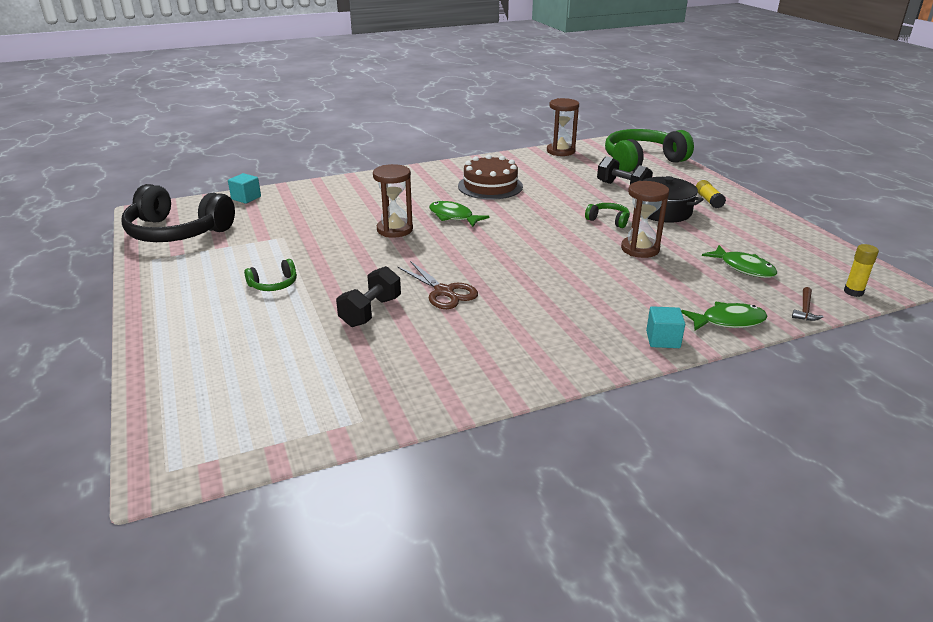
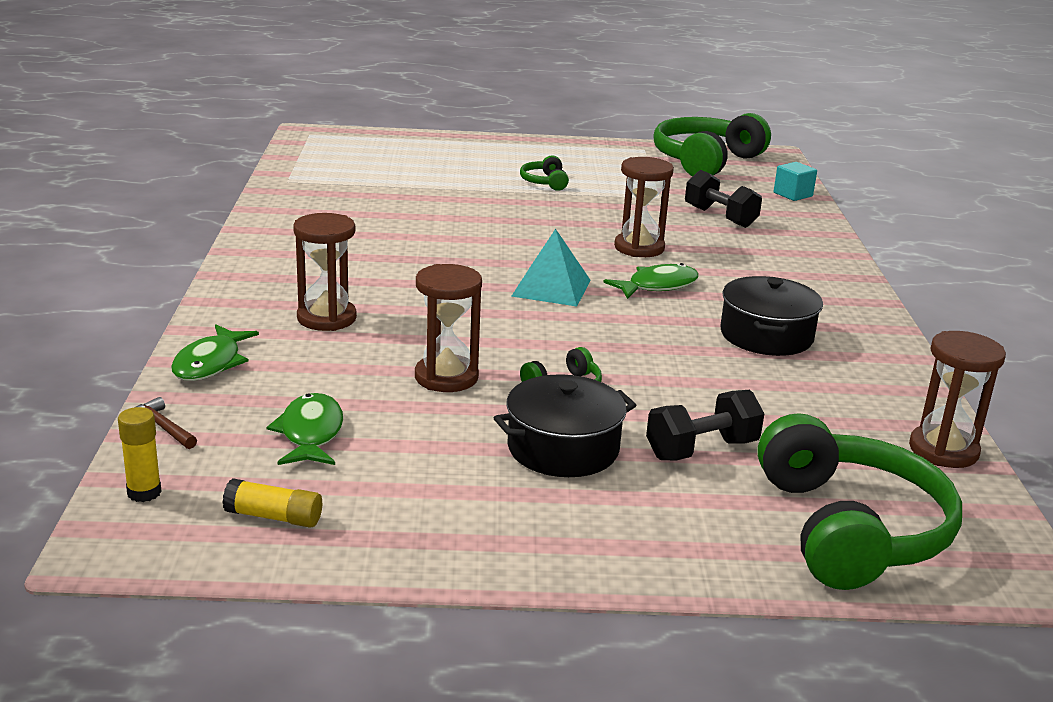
camera: 110 degrees right, 5 degrees down
(177, 232) = (705, 161): black headphones -> green headphones
(370, 312) = (448, 207): black dumbbell -> black dumbbell (720, 217)
(444, 292) = (453, 241): brown scissors -> none
(490, 186) = (766, 335): brown cake -> black pot
(490, 244) = (551, 288): none -> turquoise pyramid
(621, 302) = (326, 318): none -> brown hourglass
(663, 339) = (230, 314): turquoise cube -> none
(708, 200) = (580, 519): yellow glue stick -> yellow glue stick (274, 517)
(743, 268) = (310, 434): green fish -> green fish turned 105 degrees clockwise

